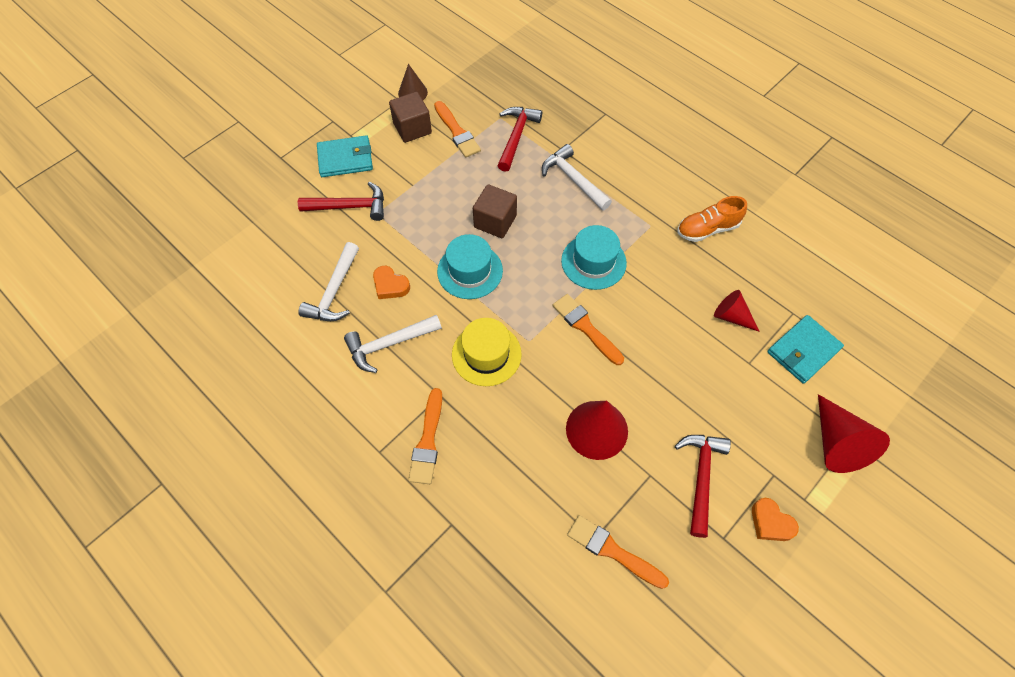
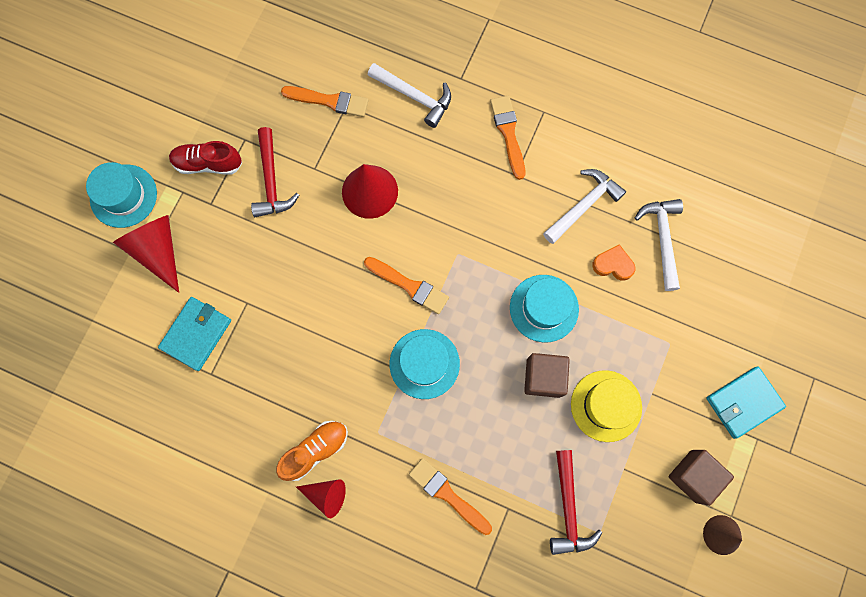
camera: 160 degrees right, 15 degrees up
(350, 206) = (702, 341): red hammer -> none
(457, 132) = (639, 490): orange brush -> orange brush (447, 494)
(486, 354) = (491, 226): yellow hat -> yellow hat (606, 406)
(573, 179) = (481, 467): white hammer -> white hammer (415, 96)
(731, 316) = (271, 348): red cone -> red cone (326, 495)
(770, 522) = (208, 164): orange heart -> red shoe
(874, 518) = (123, 196): none -> turquoise hat

